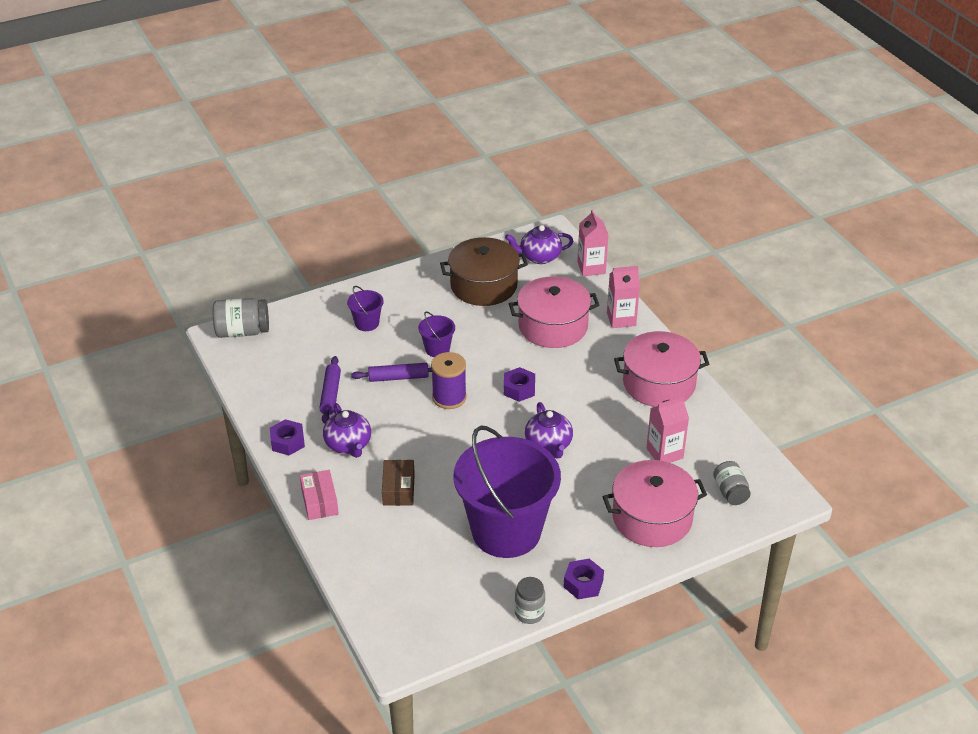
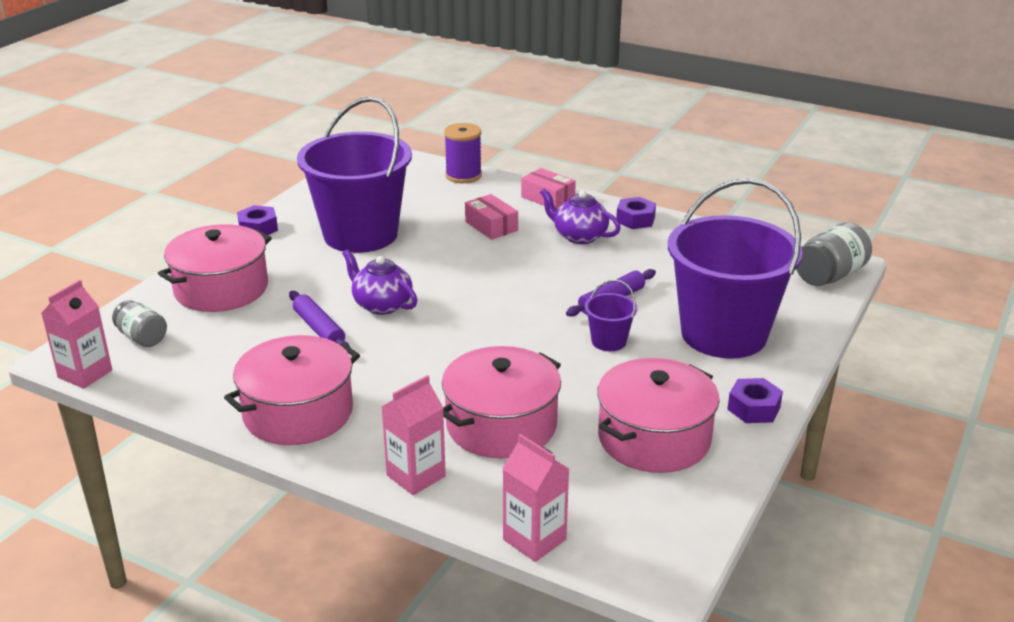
camera: 145 degrees right, 10 degrees down
(330, 394) = (655, 262): purple rolling pin -> purple rolling pin (319, 329)
(367, 323) = (723, 334): purple bucket -> purple bucket, size x2.47
(398, 489) = (491, 226): brown box -> pink box
(449, 397) = (534, 304): purple spool -> purple spool (463, 176)
(483, 285) = (654, 438): brown pot -> pink pot
(519, 389) = (467, 340): purple nut -> purple nut (753, 408)
(529, 613) = (292, 200): grey jar -> none
(539, 257) = (631, 519): purple teapot -> none
(664, 453) = (242, 344): pink carton -> pink carton (85, 374)

